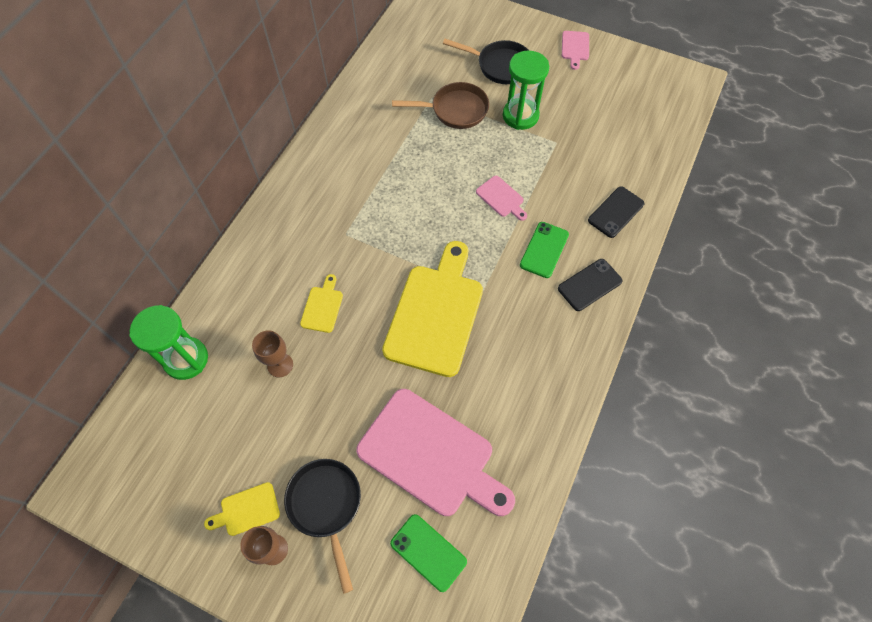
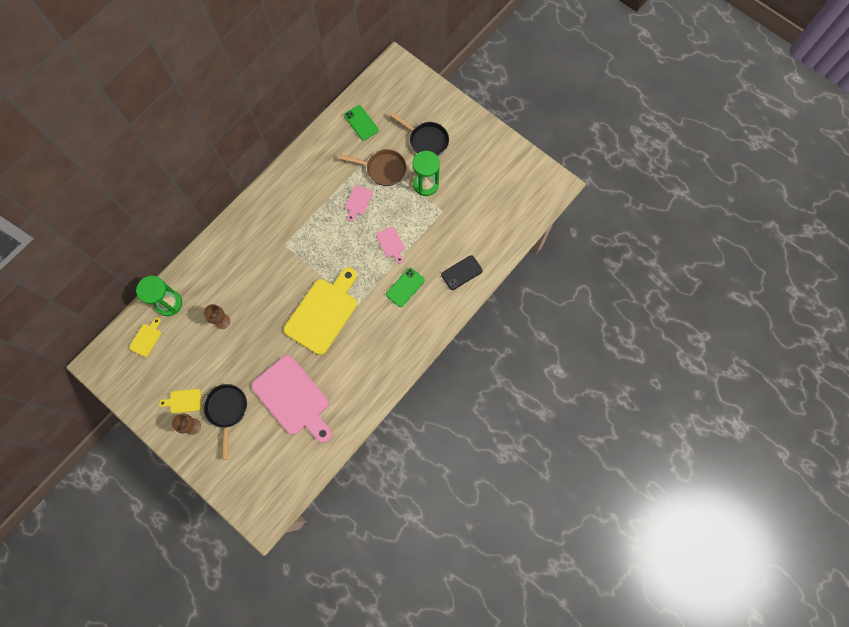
camera: 15 degrees right, 10 degrees up
(322, 307) = (256, 290): yellow cutting board -> yellow cutting board (146, 338)
(428, 552) = (275, 451): green phone -> green phone (361, 123)
(575, 48) = (484, 138): pink cutting board -> pink cutting board (358, 201)
(589, 285) = (425, 318): black phone -> none

